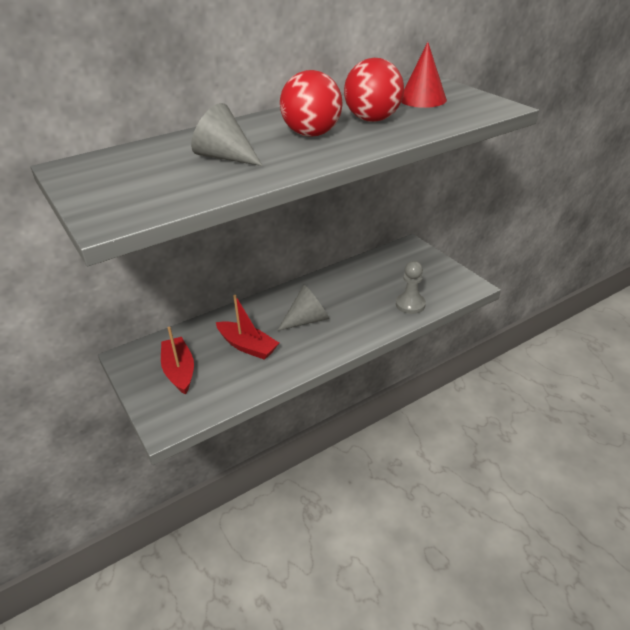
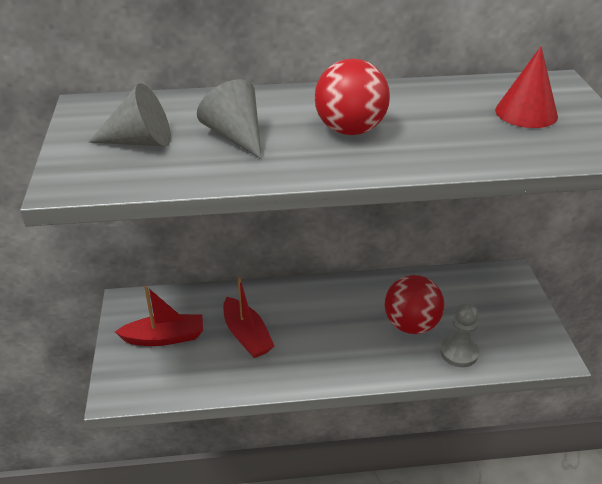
camera: 25 degrees right, 0 degrees up
(179, 371) = (164, 337): red boat -> red boat turned 75 degrees clockwise
(307, 320) = (328, 328): grey cone -> grey cone (140, 141)
(372, 120) = (437, 128): red ball -> red ball (411, 325)

